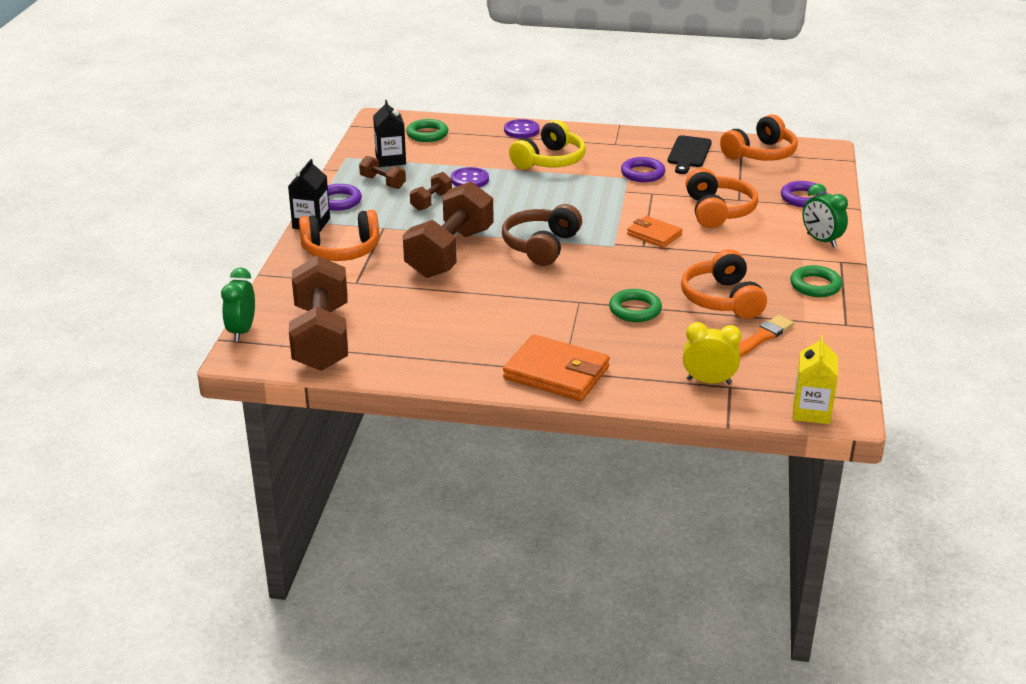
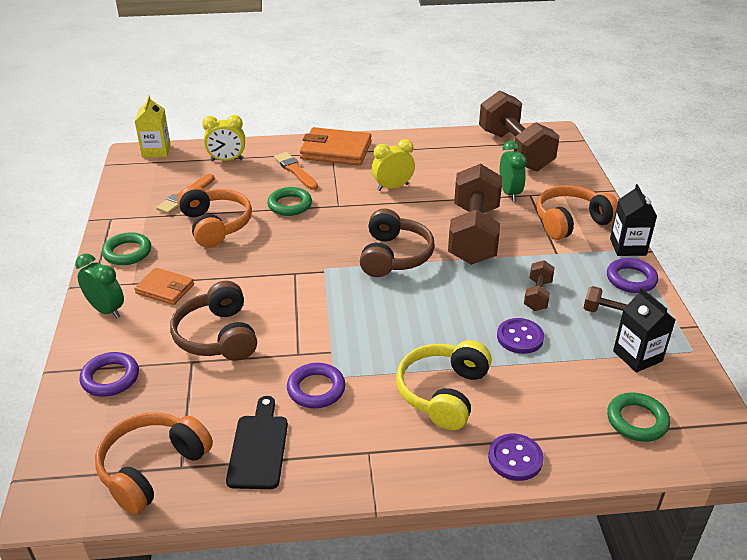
camera: 165 degrees right, 5 degrees up
(242, 331) = (574, 147): green clock -> green clock (509, 193)
(506, 313) = (392, 187): none -> yellow clock
(619, 352) = (295, 170): none -> orange brush
(654, 235) = (286, 289): orange wallet -> orange wallet (165, 289)
(718, 211) = (218, 336): orange headphones -> brown headphones

